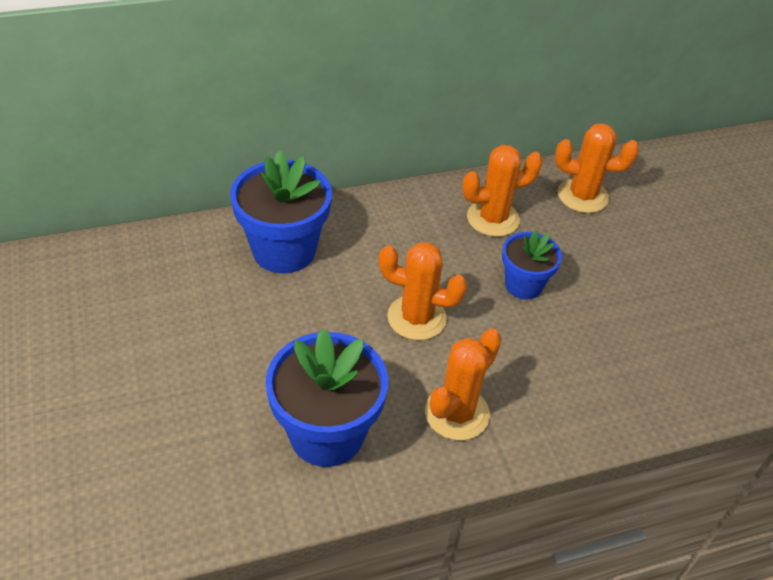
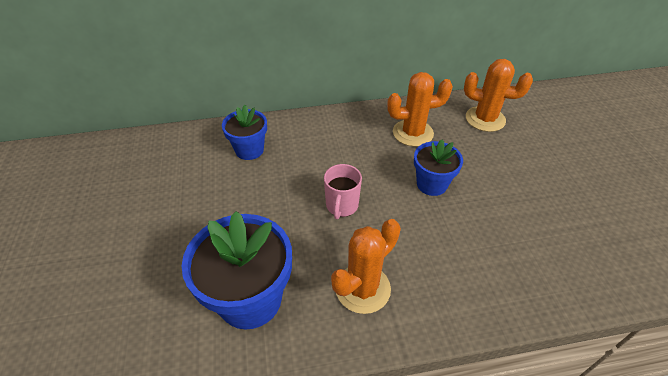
camera: 10 degrees right, 0 degrees up
(284, 250) = (249, 150): blue flower pot -> blue flower pot, size x0.59
(416, 318) = (341, 206): orange cactus -> pink mug

